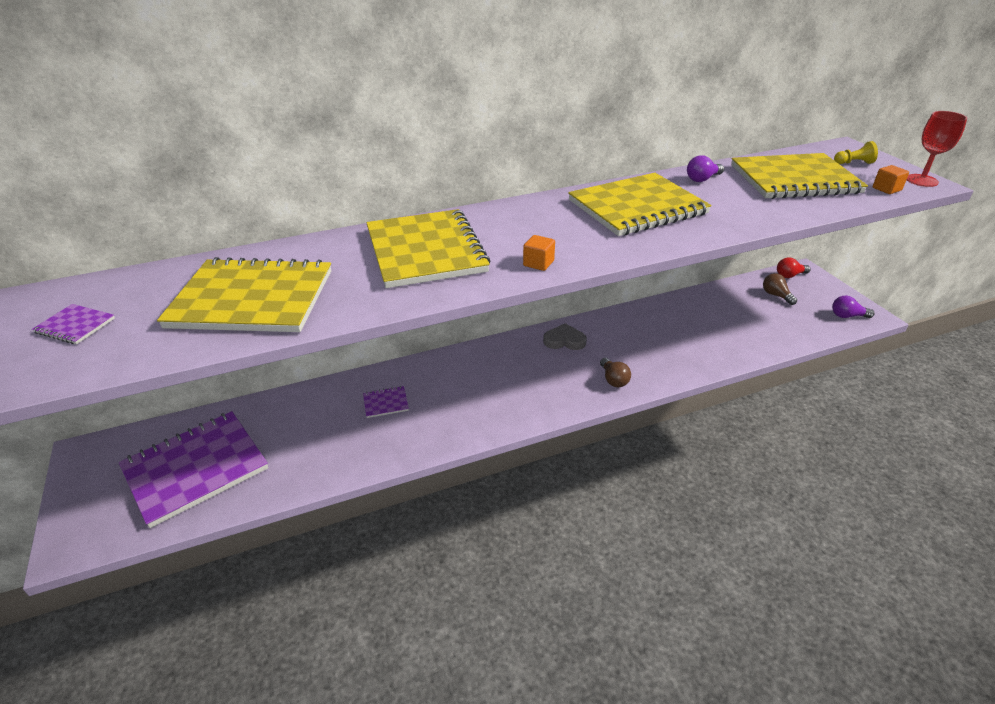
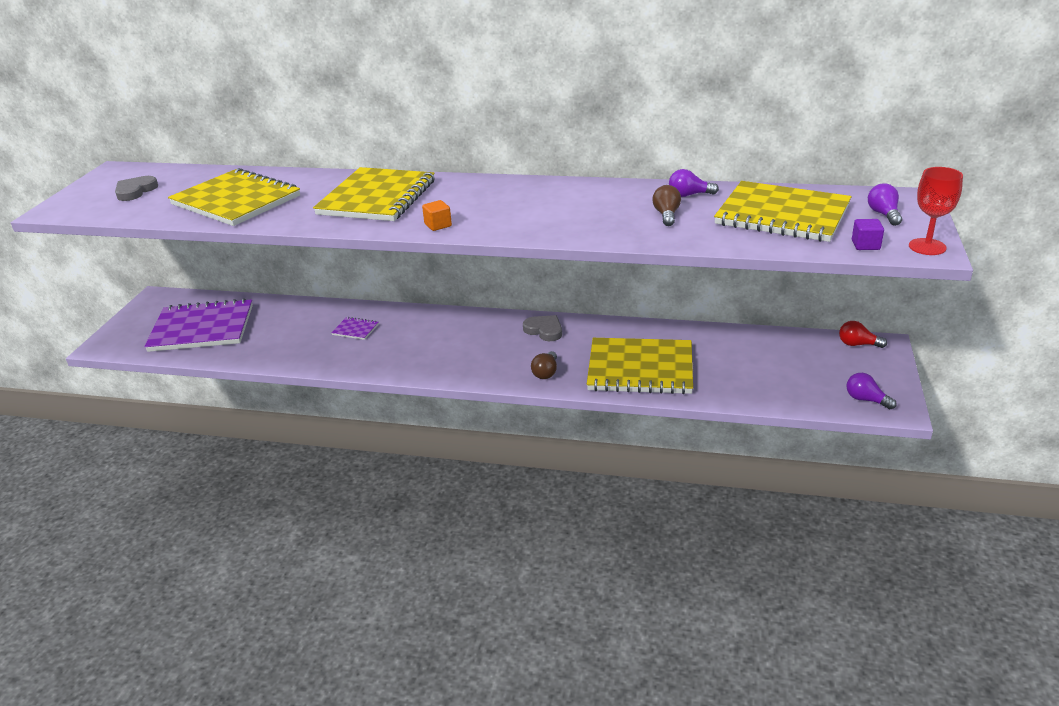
camera: 35 degrees right, 5 degrees down
(75, 326) = (135, 191): purple notebook -> grey heart
(637, 207) = (585, 204): yellow notebook -> yellow notebook (640, 369)
(776, 295) = (811, 357): brown light bulb -> brown light bulb (666, 215)
(853, 163) = (883, 214): yellow pawn -> purple light bulb
(886, 189) = (865, 245): orange cube -> purple cube

